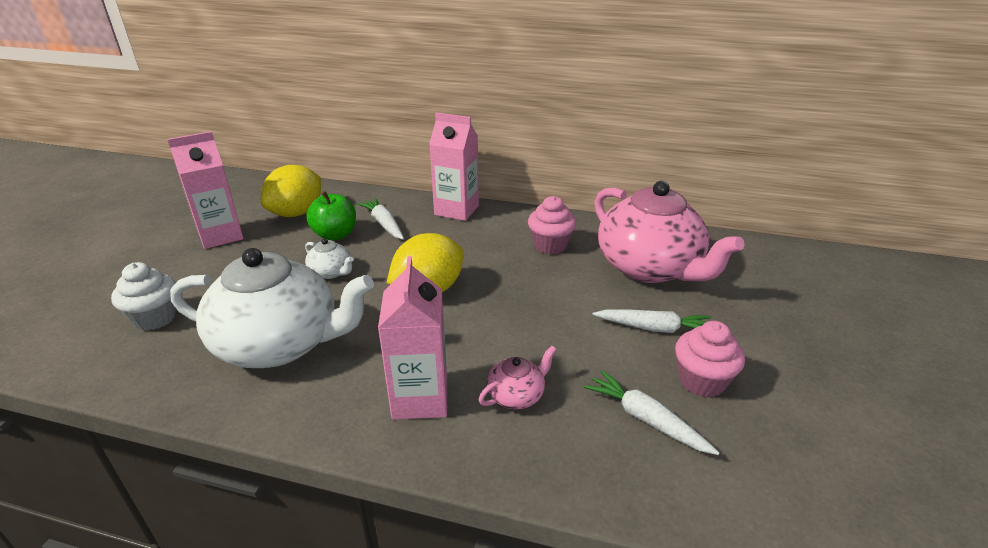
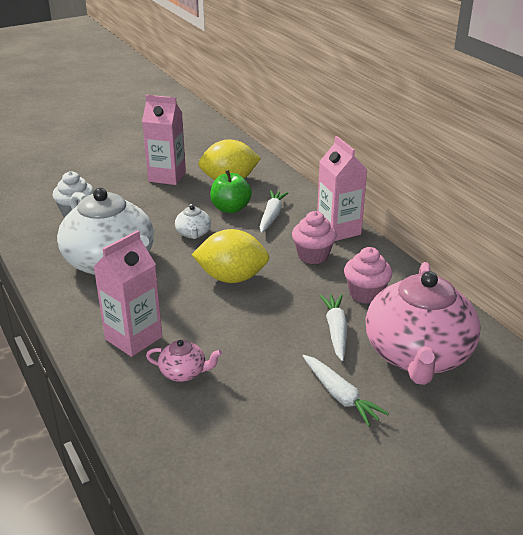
camera: 45 degrees right, 0 degrees up
(645, 419) = (234, 440): white carrot -> white carrot (336, 330)
(701, 381) = (311, 448): pink cupcake -> pink cupcake (313, 255)

